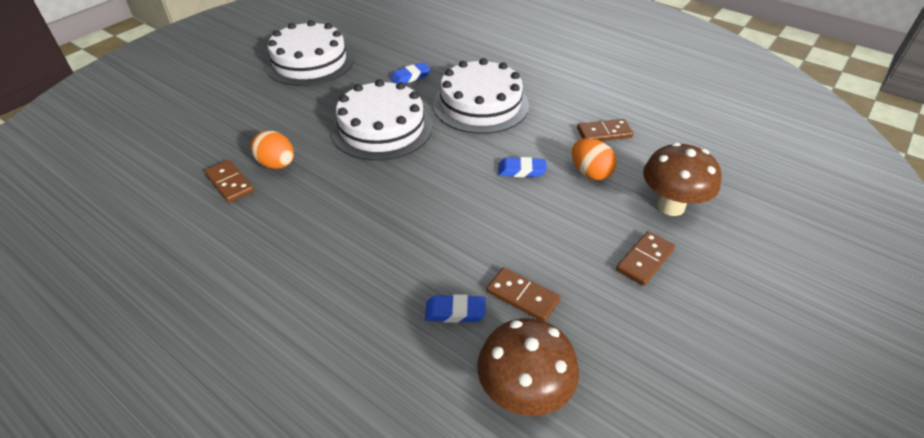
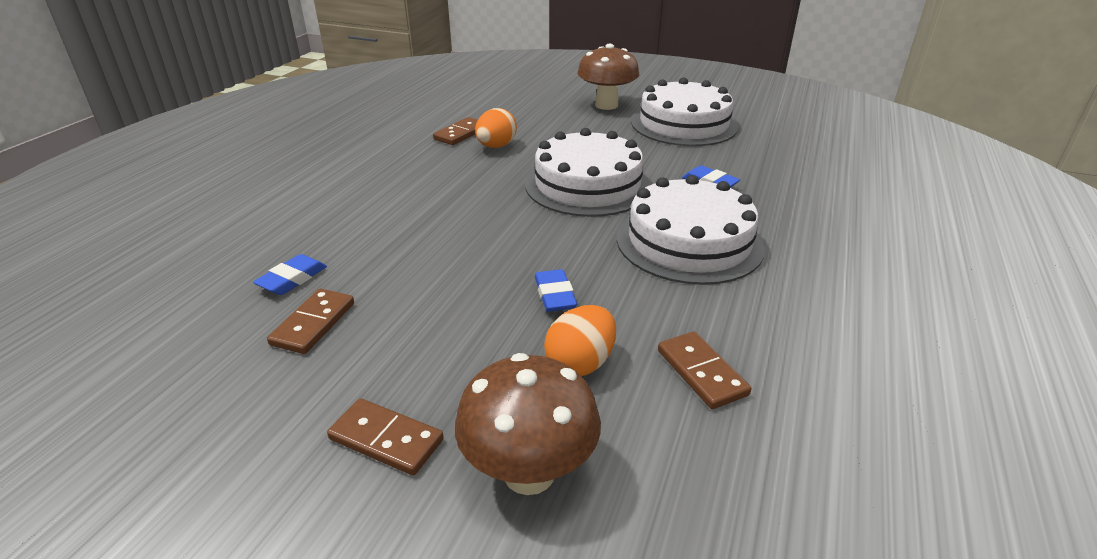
camera: 75 degrees right, 10 degrees down
(455, 312) = (292, 279): blue eraser -> blue eraser turned 45 degrees clockwise
(523, 393) = (169, 341): brown mushroom -> brown mushroom (606, 105)

